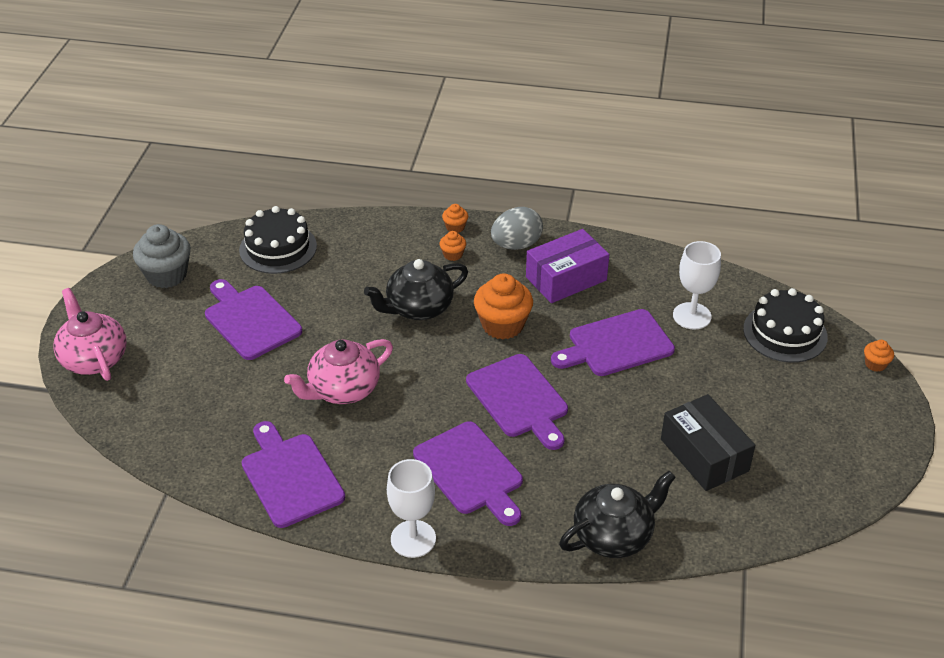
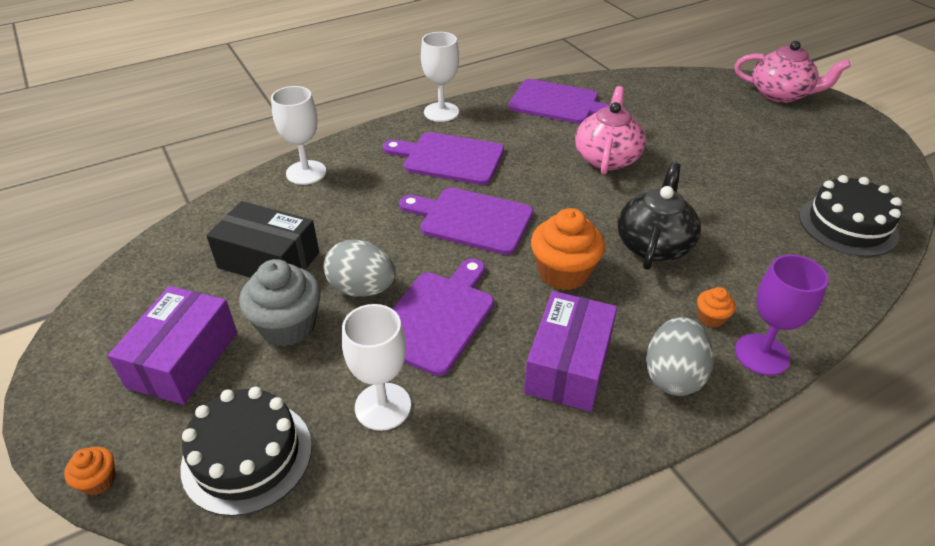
camera: 140 degrees right, 0 degrees up
(167, 275) = (863, 158): grey cupcake -> grey cupcake (288, 326)
(250, 320) = (748, 163): purple cutting board -> none
(455, 227) = (761, 354): orange cupcake -> purple goblet
(614, 535) = (306, 172): black teapot -> white goblet
(650, 391) = (362, 289): none -> grey egg
(803, 409) = (183, 359): none -> purple box

